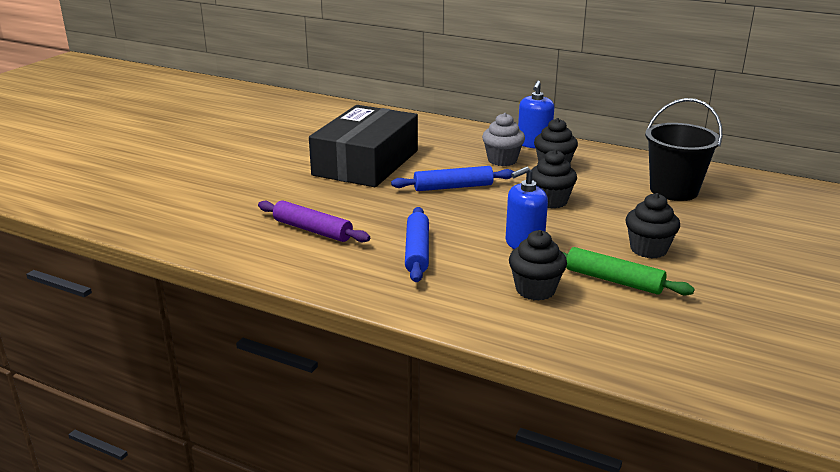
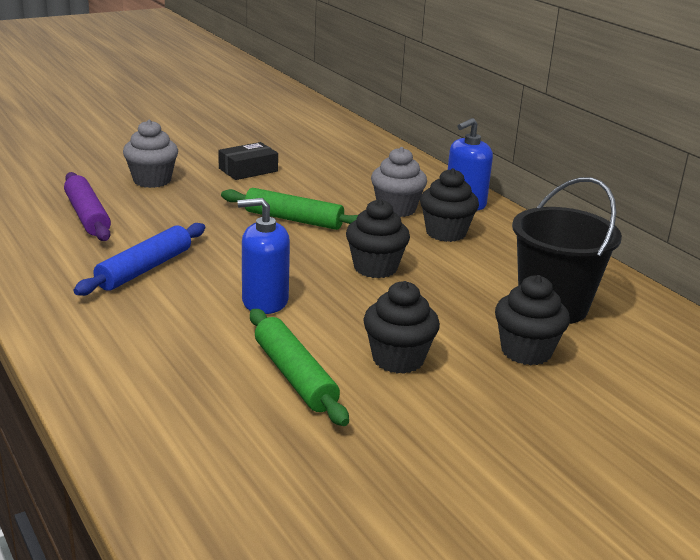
camera: 30 degrees right, 0 degrees up
(313, 190) = (152, 180): none -> grey cupcake
(366, 163) = (248, 170): black box -> black box, size x0.41
(453, 187) = (293, 219): blue rolling pin -> green rolling pin
(535, 290) = (191, 351): black cupcake -> black cupcake (526, 351)

